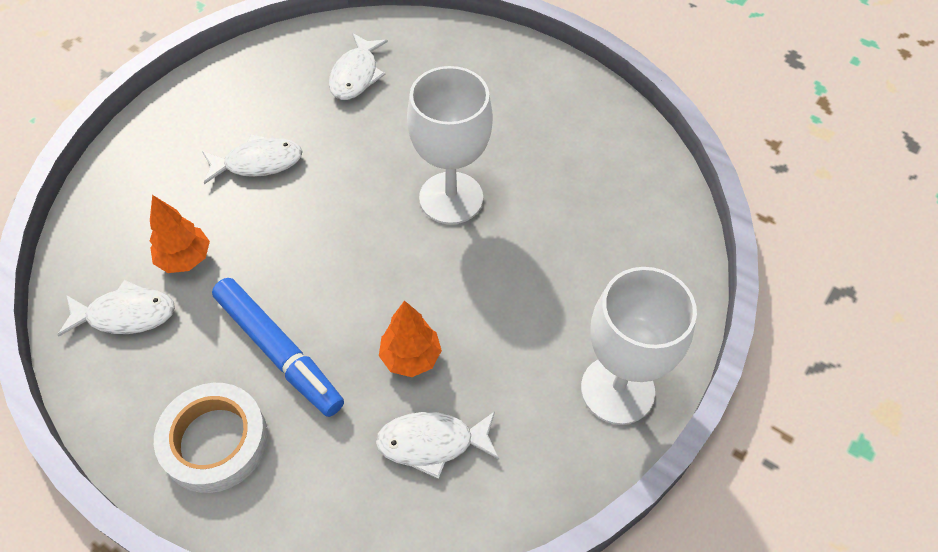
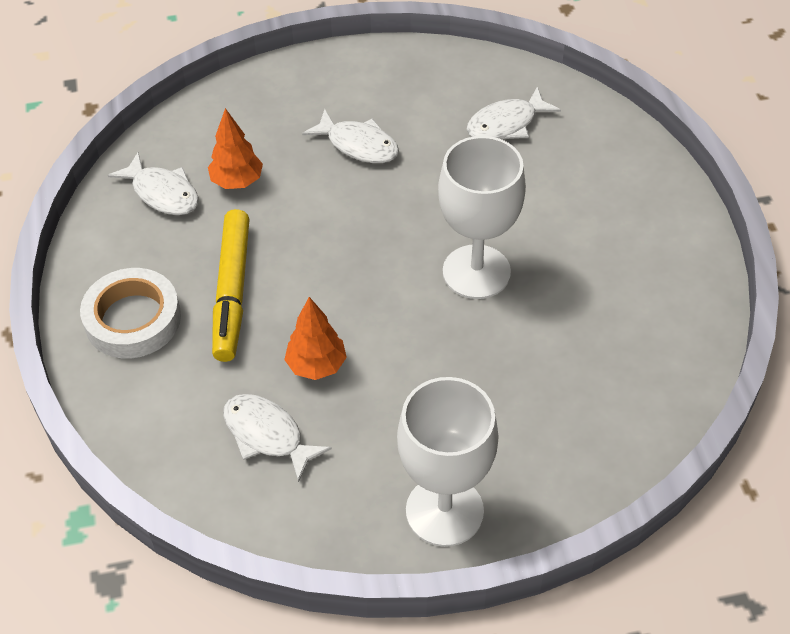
camera: 45 degrees right, 5 degrees down
(279, 351) = (232, 292): blue marker -> yellow marker

